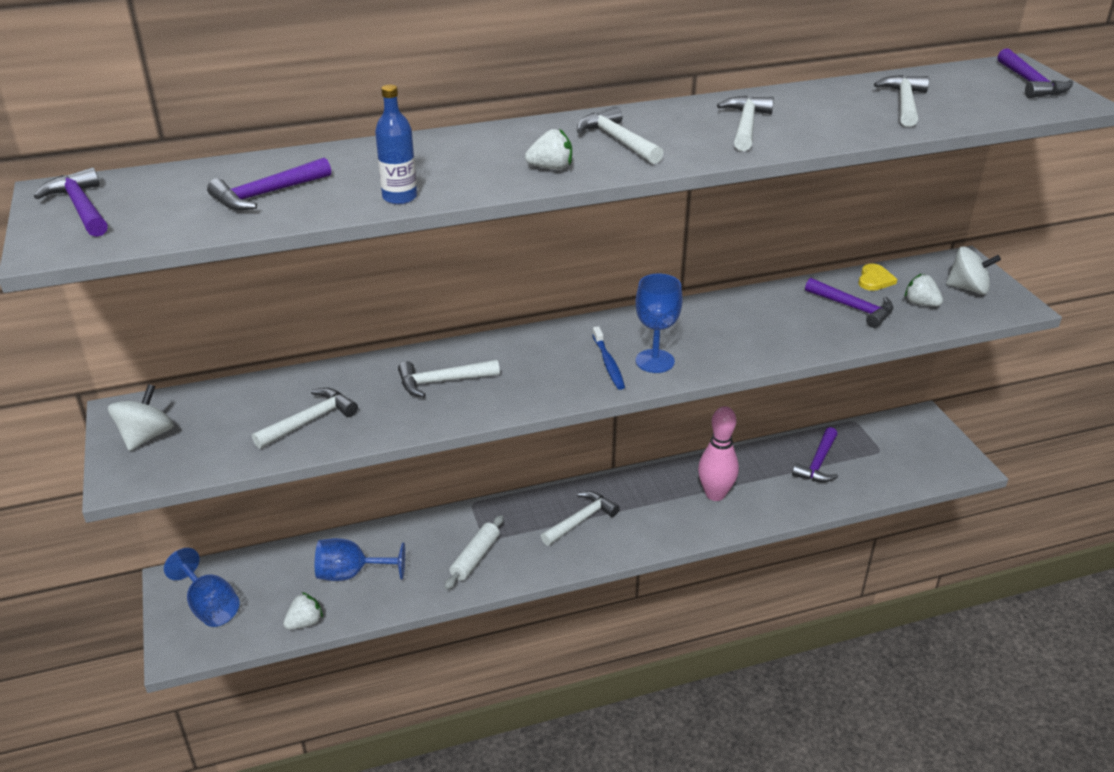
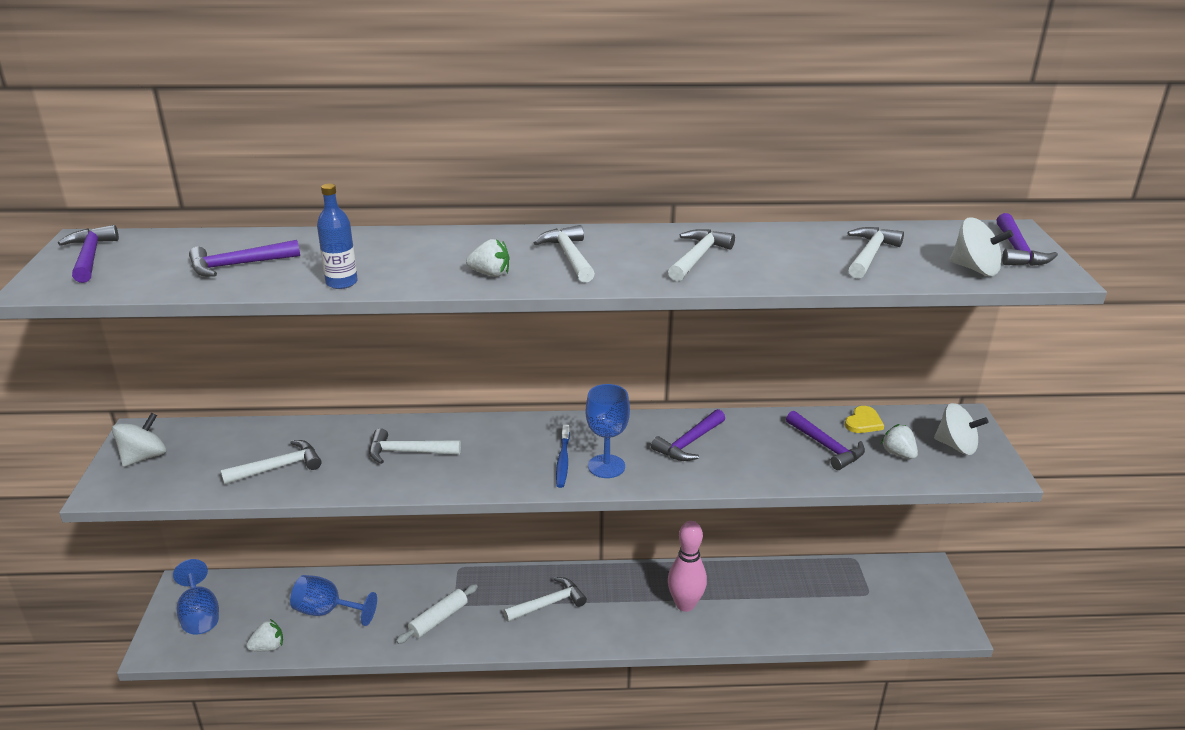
camera: 15 degrees right, 5 degrees down
(818, 463) = (799, 594): purple hammer -> purple hammer (689, 443)
(1006, 105) = (975, 269): none -> white spinning top

